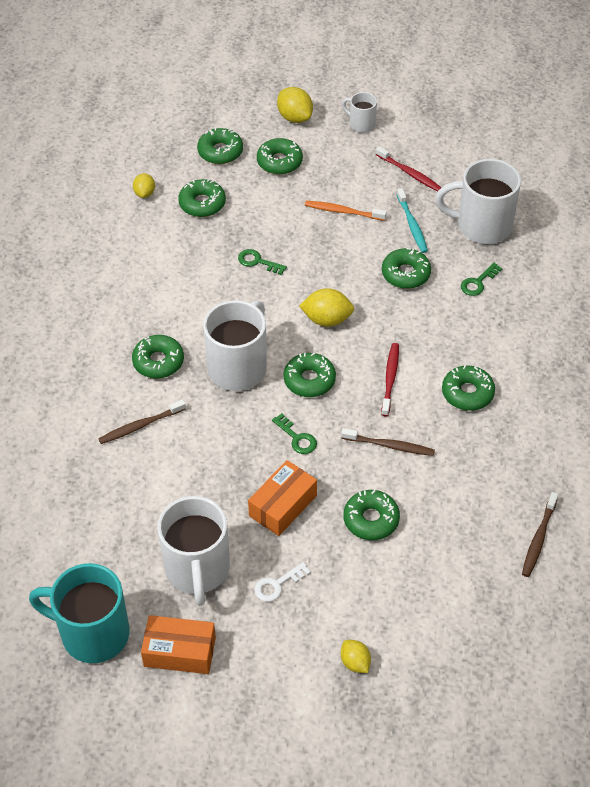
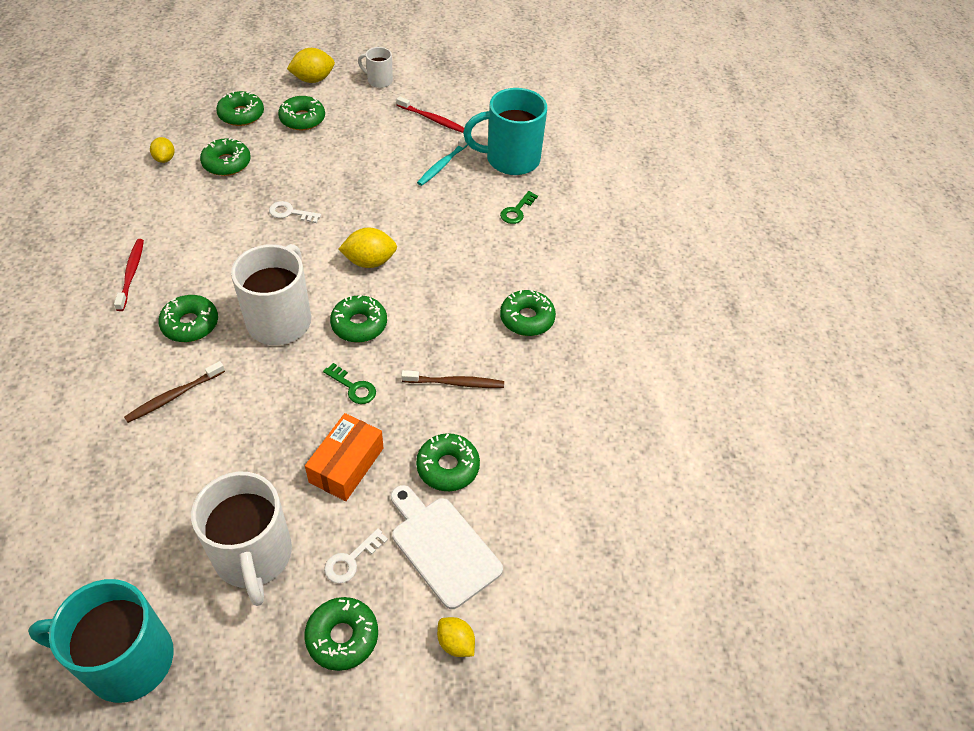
camera: 15 degrees left, 0 degrees up
(179, 651) = (240, 665): orange box -> none
(258, 262) = (290, 213): green key -> white key
(295, 117) = (313, 79): yellow lemon -> yellow lemon turned 60 degrees counterclockwise
(342, 211) = (371, 158): orange toothbrush -> none
(356, 586) = (442, 547): none -> white cutting board
(390, 378) = (444, 313): red toothbrush -> red toothbrush (131, 273)
(405, 274) = (443, 210): green donut -> green donut (342, 637)
(412, 225) = (442, 165): turquoise toothbrush -> turquoise toothbrush turned 60 degrees clockwise
(482, 226) = (510, 159): white mug -> turquoise mug
(538, 539) = (632, 463): brown toothbrush -> none

